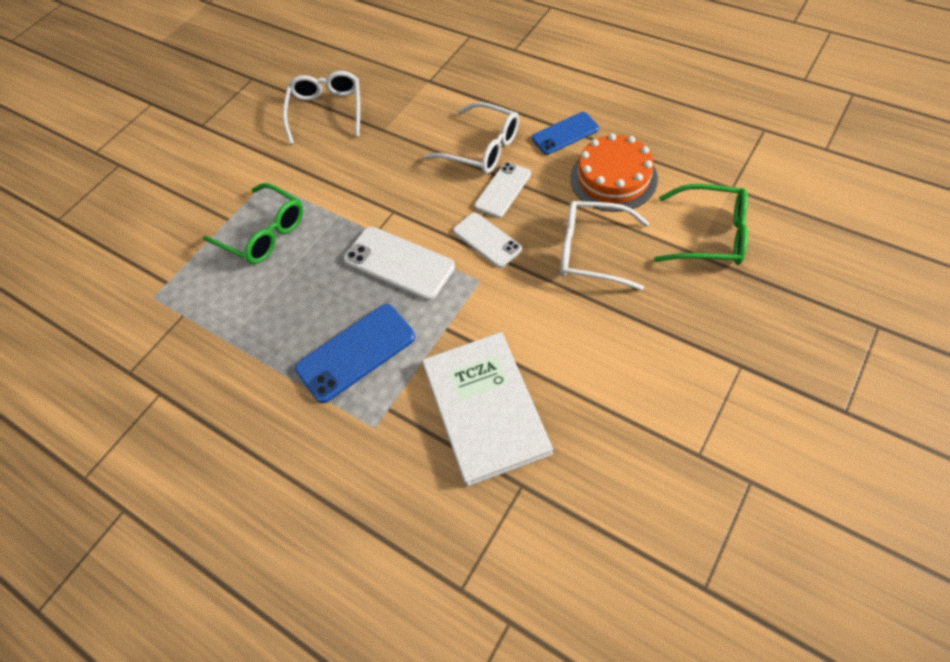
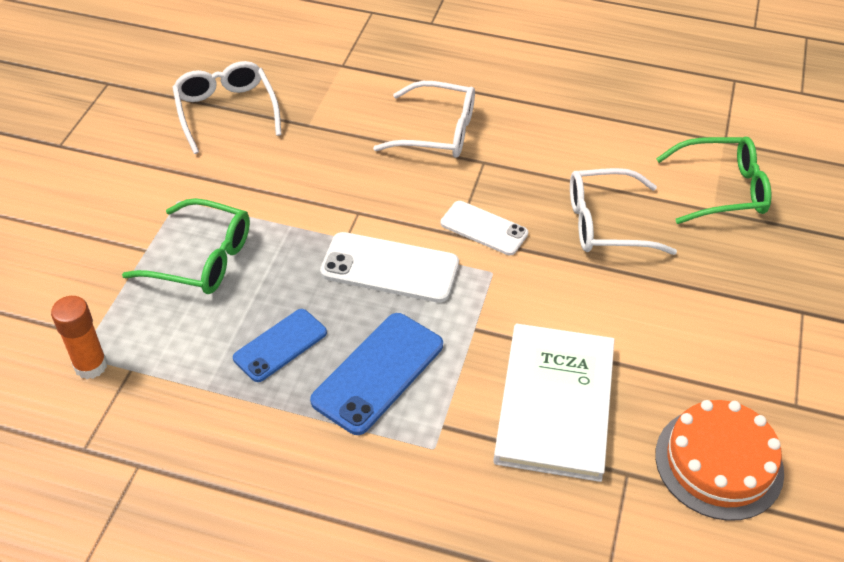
camera: 25 degrees left, 10 degrees down
(157, 307) = (91, 366): none -> orange glue stick
(485, 408) = (554, 403): white book -> white book turned 45 degrees clockwise
(503, 190) = (480, 173): white phone -> none
(565, 133) = (526, 106): blue phone -> blue phone (280, 345)
(613, 178) = (598, 146): orange cake -> orange cake (719, 463)

